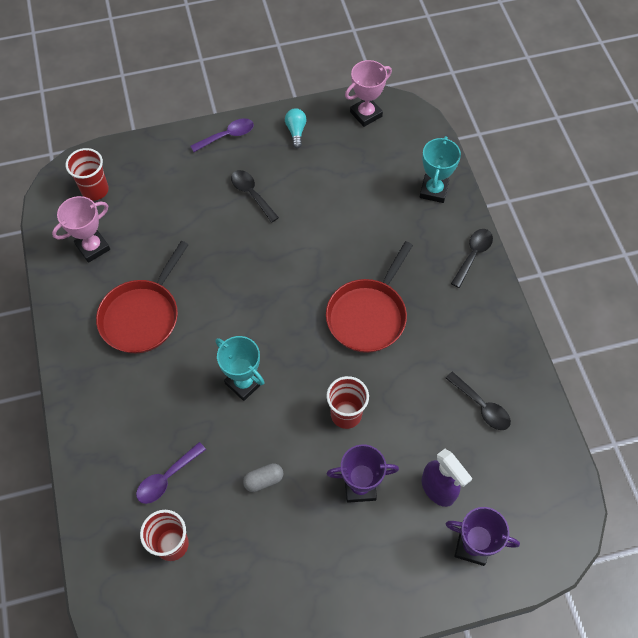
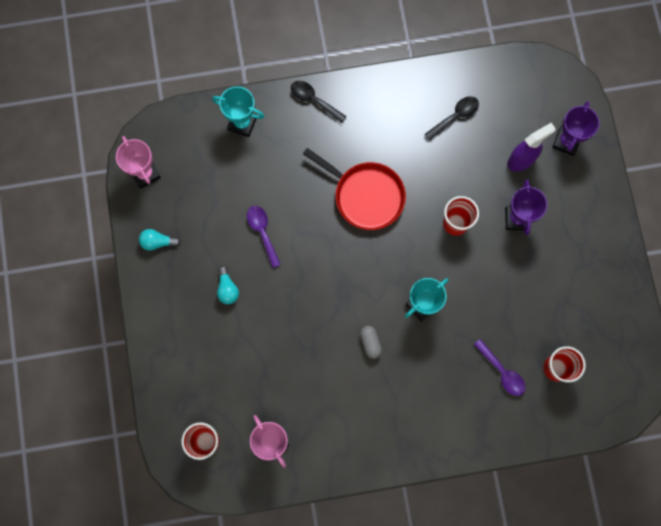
camera: 85 degrees left, 15 degrees up
(142, 316) = (350, 393): red pan -> none
(227, 136) = (155, 309): purple spoon -> purple spoon (262, 232)
(251, 194) = (227, 289): black spoon -> turquoise light bulb
(263, 480) = (507, 293): grey capsule -> grey capsule (370, 343)

